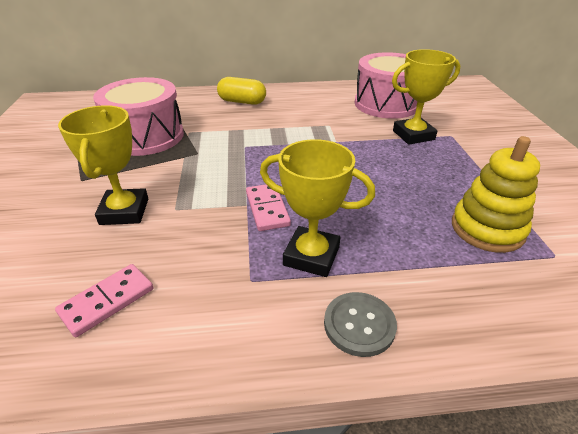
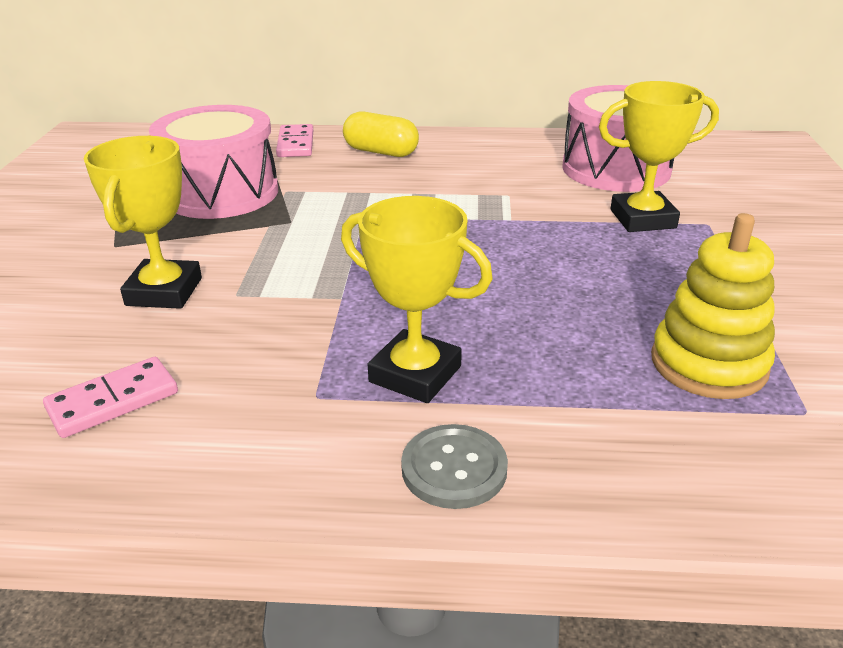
camera: 10 degrees right, 5 degrees down
(267, 209) = (370, 306): pink domino -> pink domino (296, 144)

